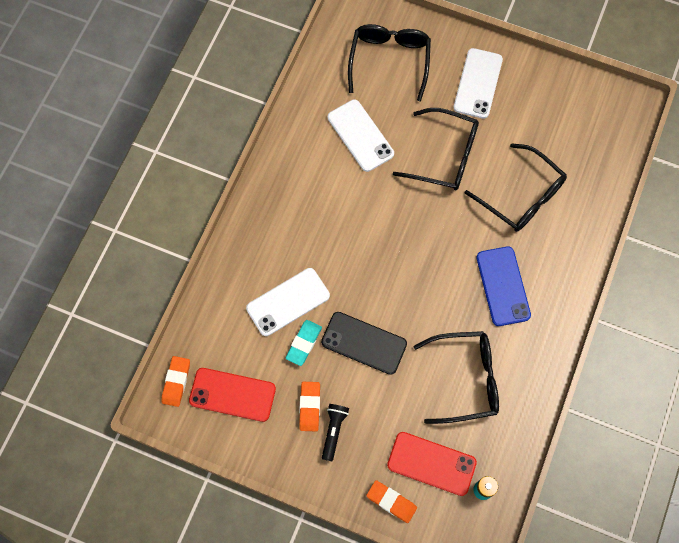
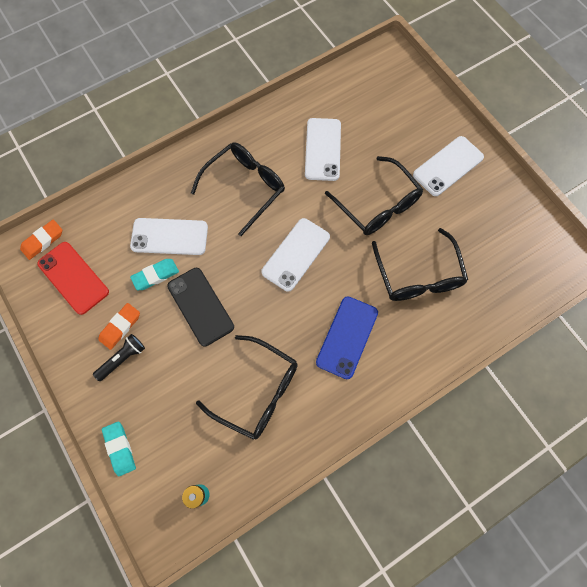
camera: 35 degrees right, 0 degrees up
(389, 61) = (389, 108): black glasses -> black glasses (245, 187)
(391, 502) = (120, 448): orange eraser -> turquoise eraser
(409, 245) = (296, 254): none -> white phone
(431, 463) = (176, 441): red phone -> none

